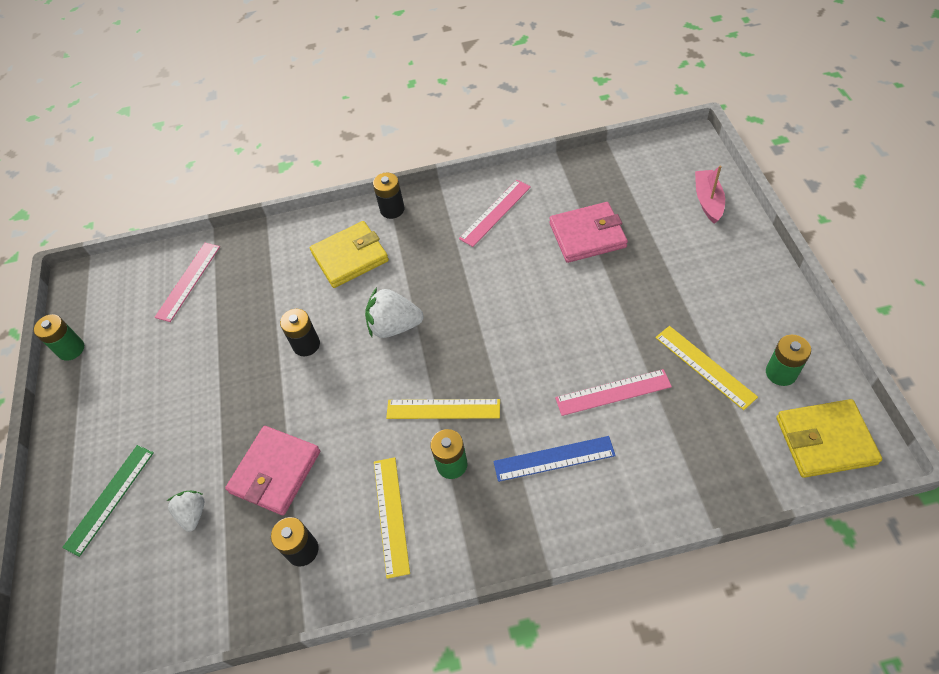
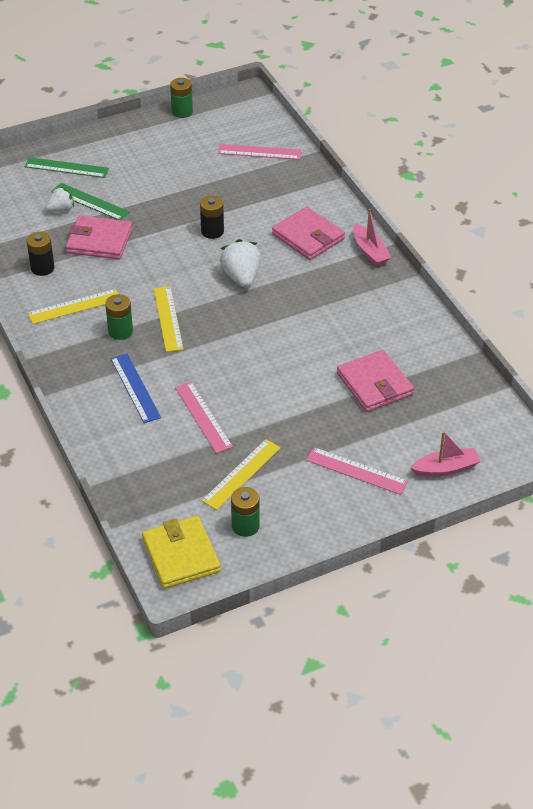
camera: 70 degrees right, 10 degrees down
(193, 475) = (90, 202): none -> green ruler
(350, 257) = (308, 237): yellow wallet -> pink wallet
(392, 209) = (370, 251): black battery -> pink boat
(495, 212) = (386, 318): pink ruler -> pink ruler (356, 471)

